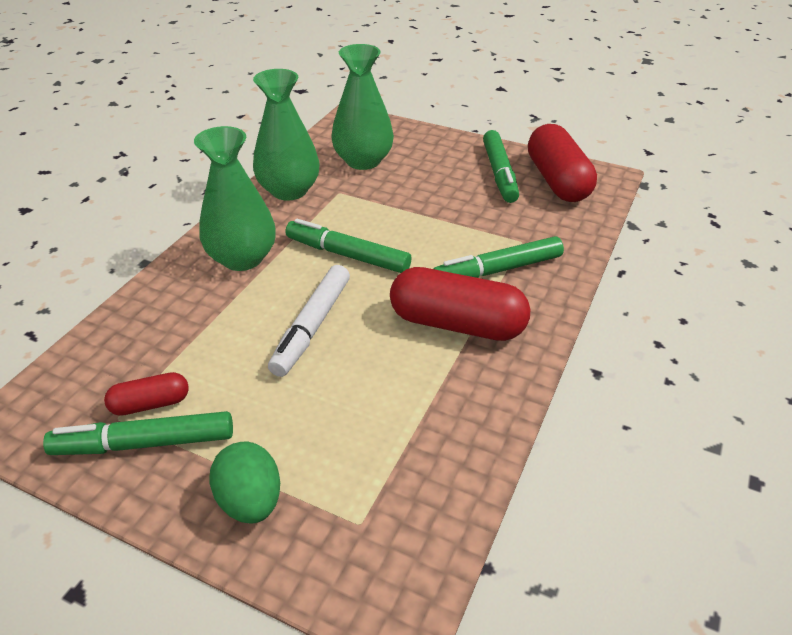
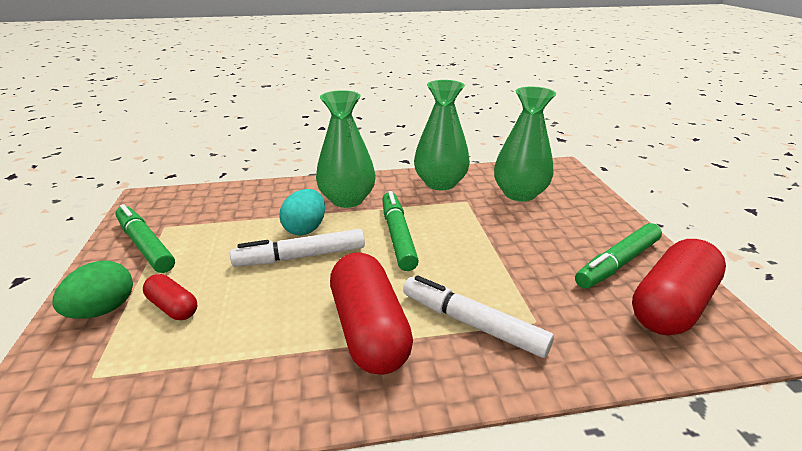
camera: 55 degrees right, 10 degrees down
(150, 404) = (182, 231): red capsule -> red capsule (173, 307)
(264, 306) = (305, 229): none -> turquoise egg
(498, 270) = (472, 323): green marker -> white marker

